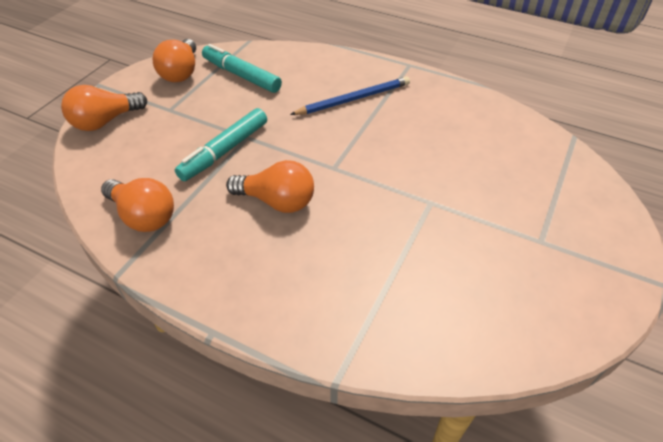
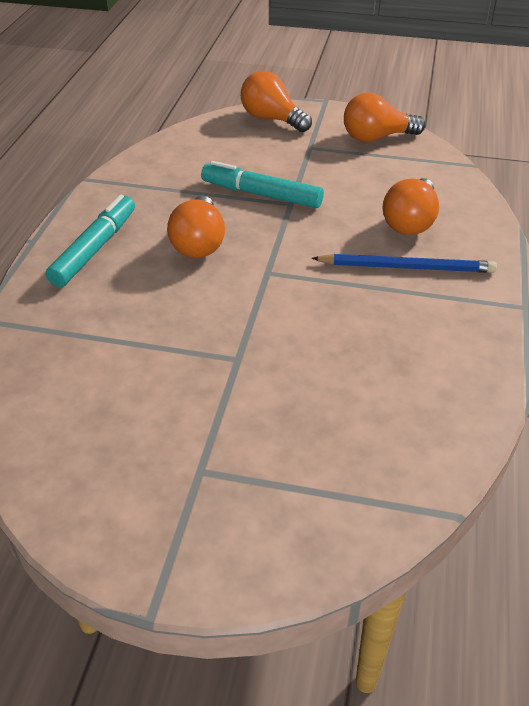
camera: 75 degrees right, 5 degrees down
(143, 216) = (154, 173): orange light bulb -> orange light bulb (410, 222)
(241, 75) = (398, 175): turquoise marker -> turquoise marker (95, 248)
(354, 99) = (407, 267): blue pencil -> blue pencil turned 45 degrees counterclockwise

